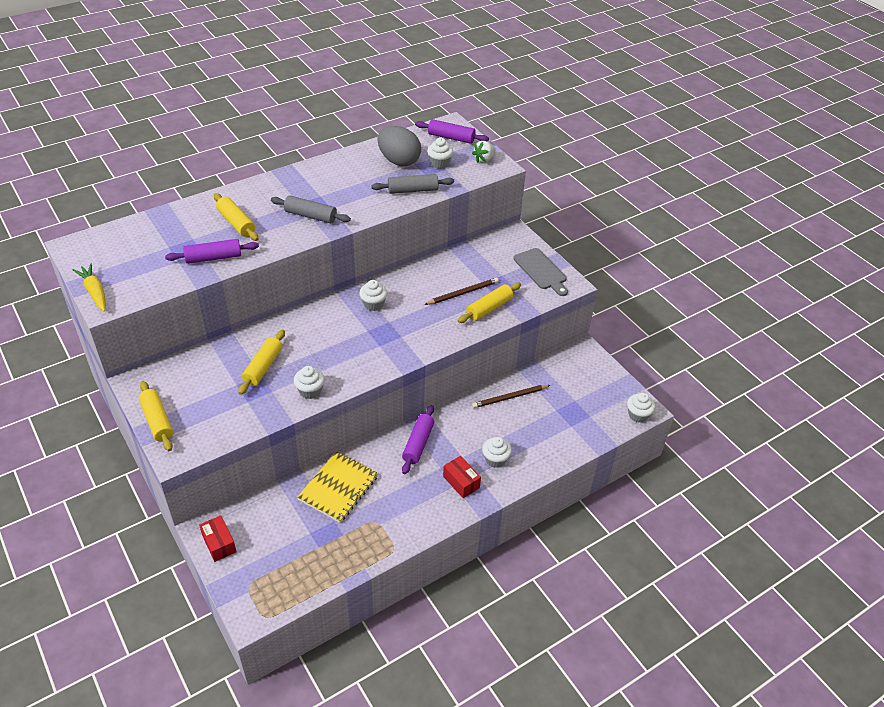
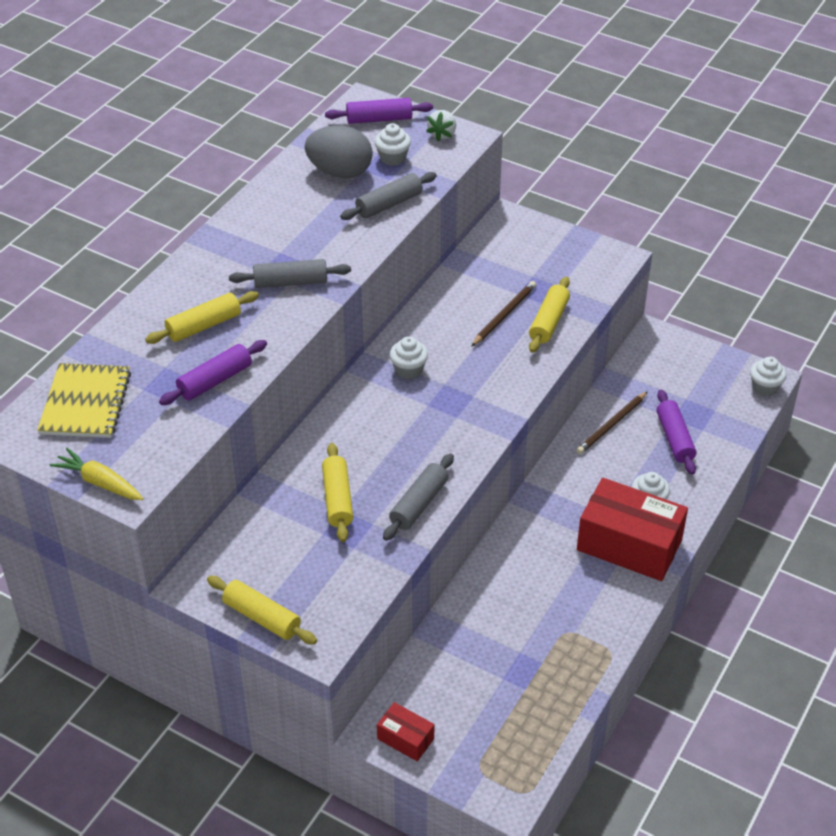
camera: 25 degrees left, 0 degrees up
(236, 223) = (204, 326): yellow rolling pin -> yellow rolling pin turned 60 degrees counterclockwise
(310, 391) = (419, 504): white cupcake -> grey rolling pin
(338, 488) = (495, 613): yellow notebook -> yellow notebook (86, 403)
(418, 444) = (548, 522): purple rolling pin -> purple rolling pin (675, 438)
(461, 482) = (629, 545): red box -> red box, size x2.09
(541, 271) = (573, 253): grey cutting board -> none

